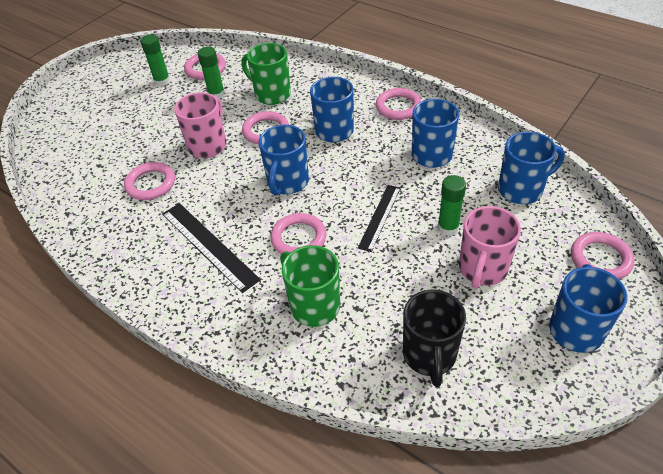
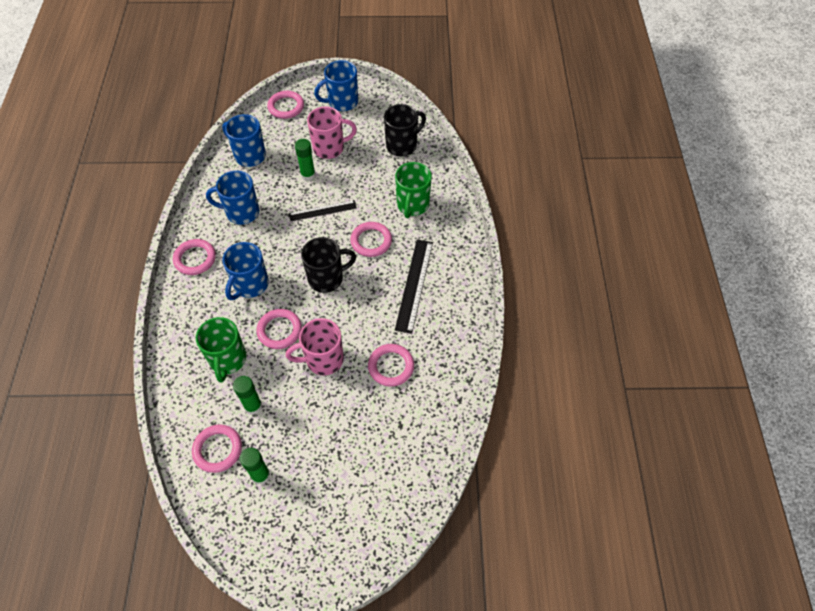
camera: 130 degrees left, 10 degrees up
(287, 182) = (327, 278): blue mug -> black mug

